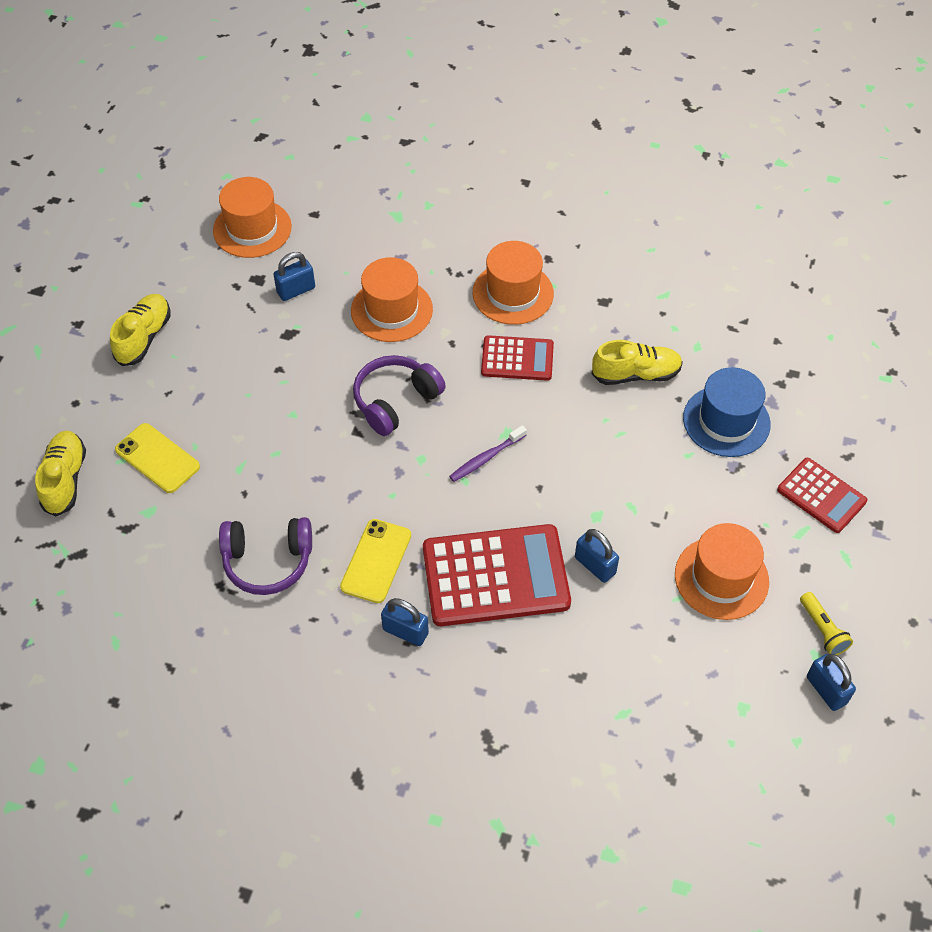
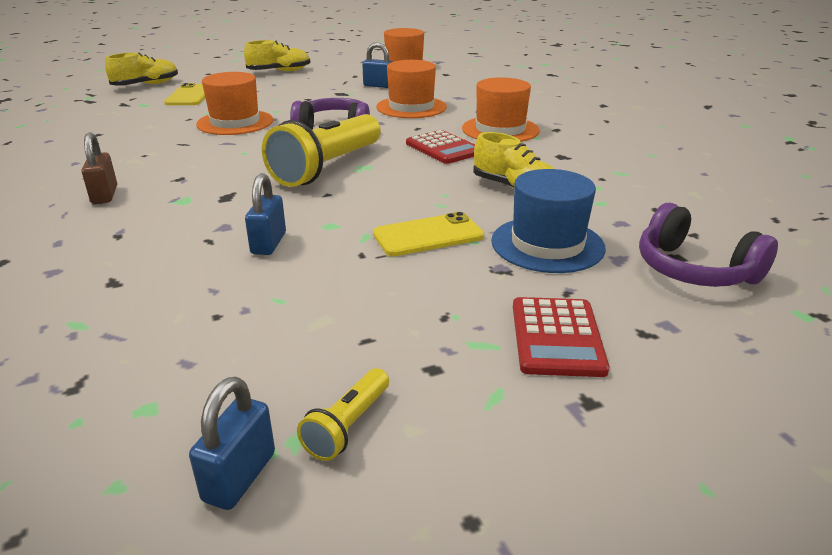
camera: 50 degrees right, 25 degrees down
(268, 561) = (133, 139): purple headphones -> purple headphones (694, 269)
(376, 561) = (170, 166): yellow phone -> yellow phone (428, 235)
(405, 631) = (104, 195): blue padlock -> brown padlock
(486, 458) = (327, 168): purple toothbrush -> yellow flashlight
(495, 576) = (204, 208): red calculator -> none
(721, 578) = (339, 315): orange hat -> orange hat (235, 122)

